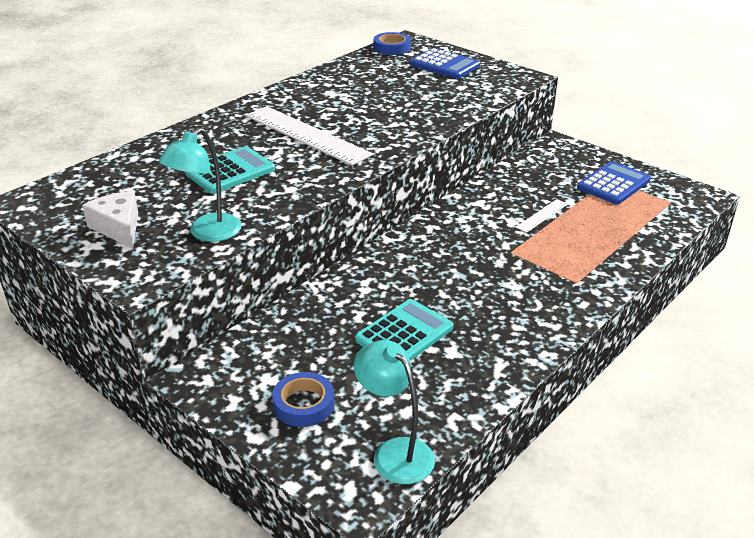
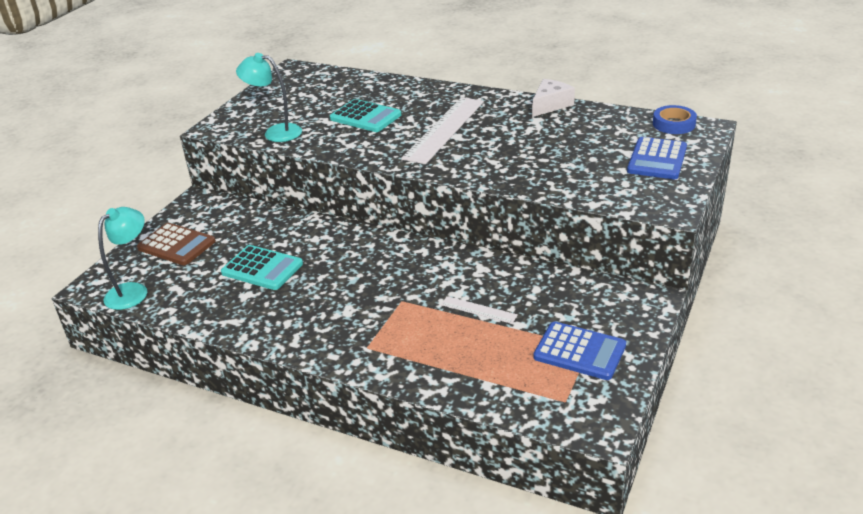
camera: 75 degrees right, 0 degrees up
(118, 227) = (273, 104): white cheese -> white cheese (550, 105)
(303, 404) = (176, 245): blue tape -> brown calculator

